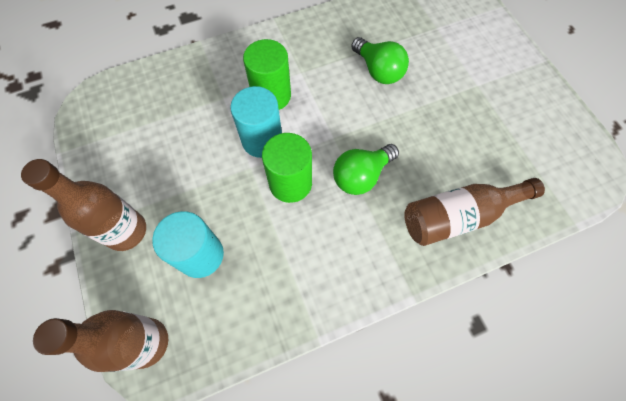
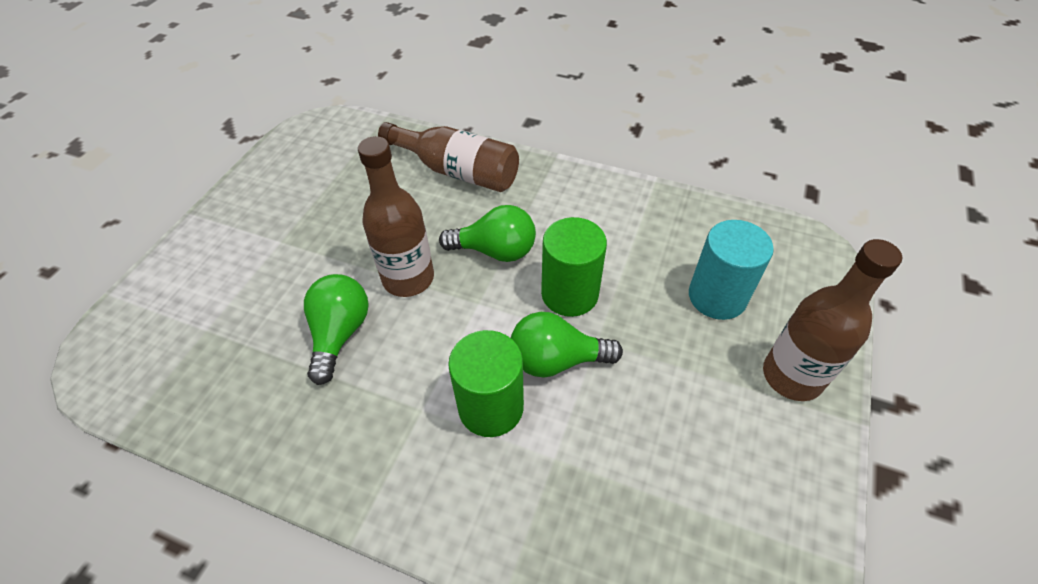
camera: 135 degrees left, 15 degrees down
(146, 342) = (814, 266): brown bottle -> brown bottle (408, 278)
(262, 140) = (556, 360): turquoise cylinder -> green light bulb

